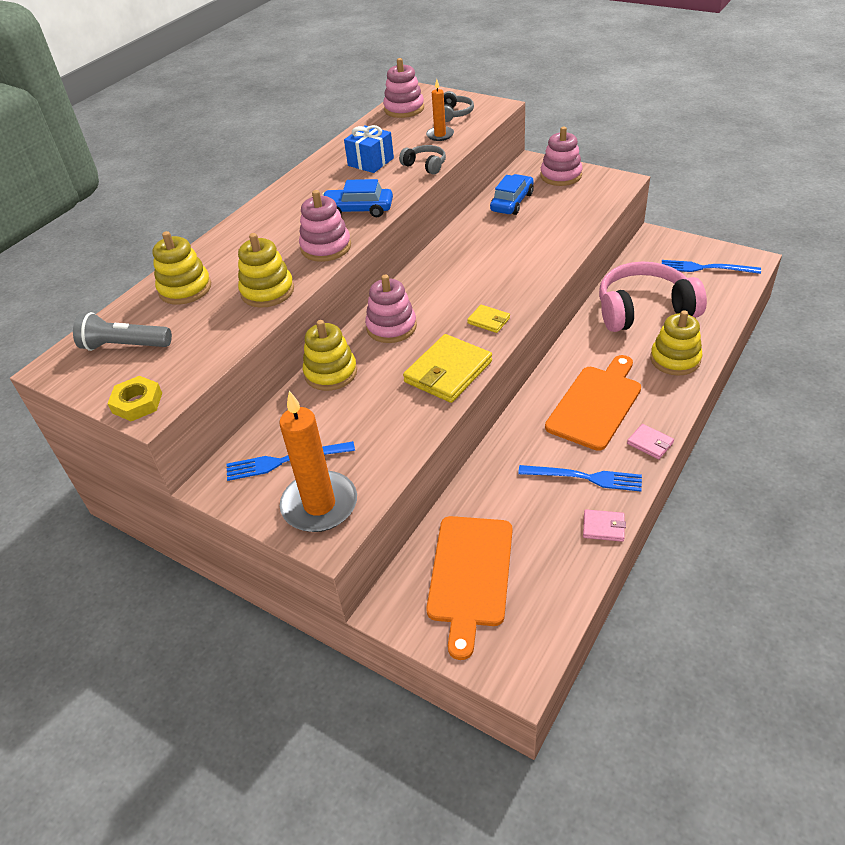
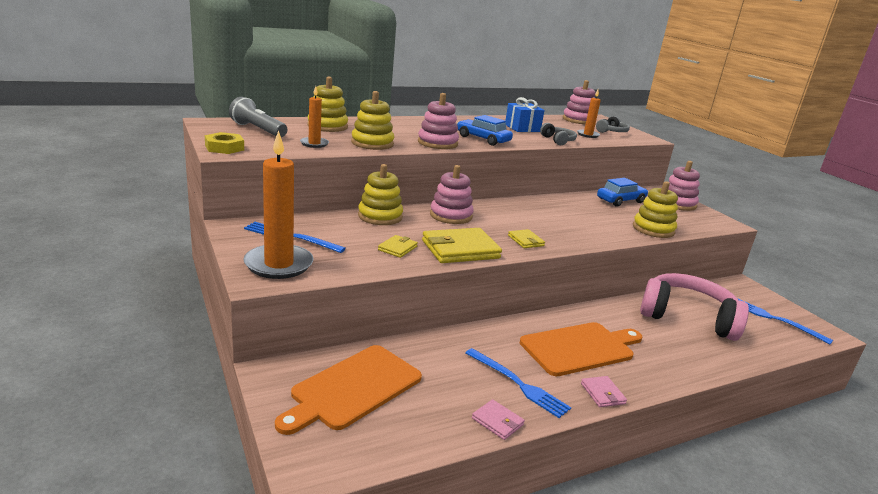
camera: 25 degrees right, 20 degrees down
(214, 332) = (314, 144): none -> orange candle
(395, 408) = (397, 248): none -> yellow wallet
(675, 359) = (685, 356): yellow stacking toy -> yellow stacking toy (653, 229)

